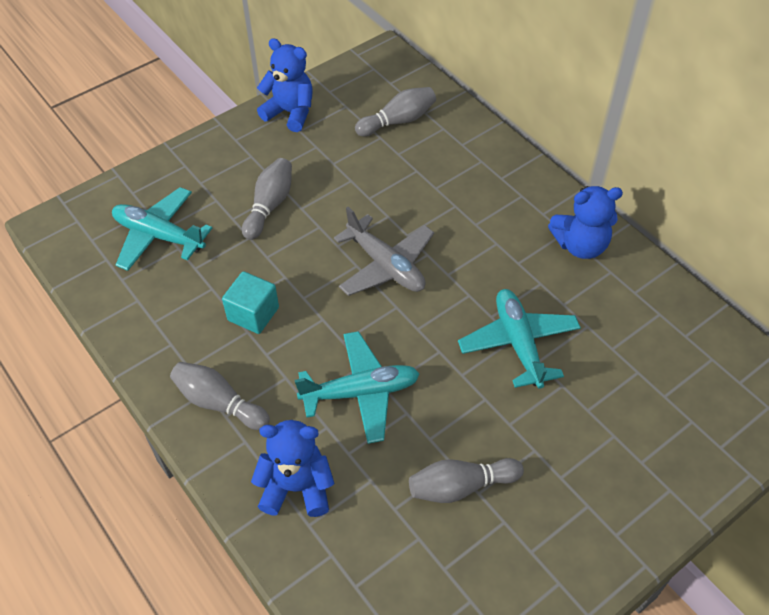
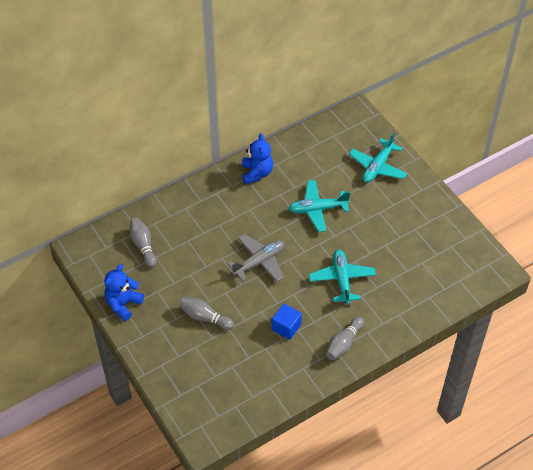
camera: 85 degrees left, 0 degrees up
(159, 236) = (220, 377): turquoise plane -> turquoise plane (377, 167)
(253, 314) = (286, 327): turquoise cube -> blue cube
(297, 487) = (394, 310): blue teddy bear -> none
(461, 486) = (396, 243): grey bowling pin -> none

